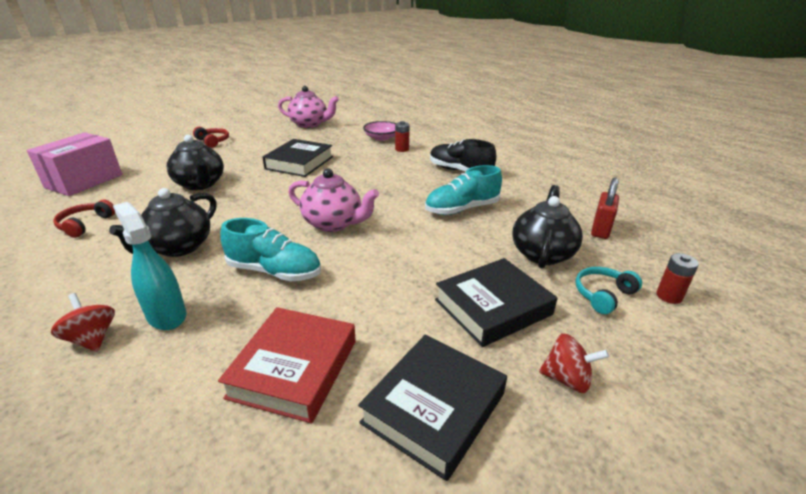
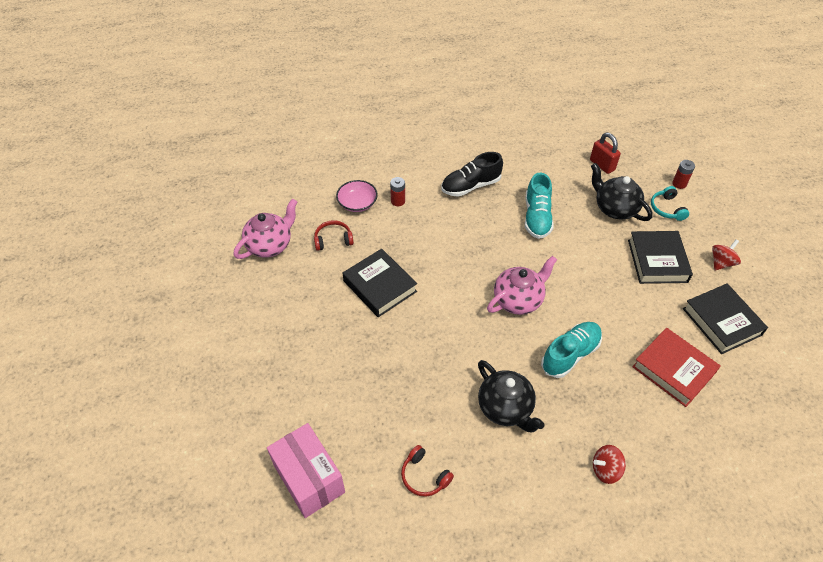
camera: 60 degrees left, 20 degrees up
(166, 315) = (597, 426): turquoise spray bottle -> none
(200, 184) = (384, 375): black teapot -> none
(213, 141) = (262, 345): red headphones -> red headphones (333, 240)

